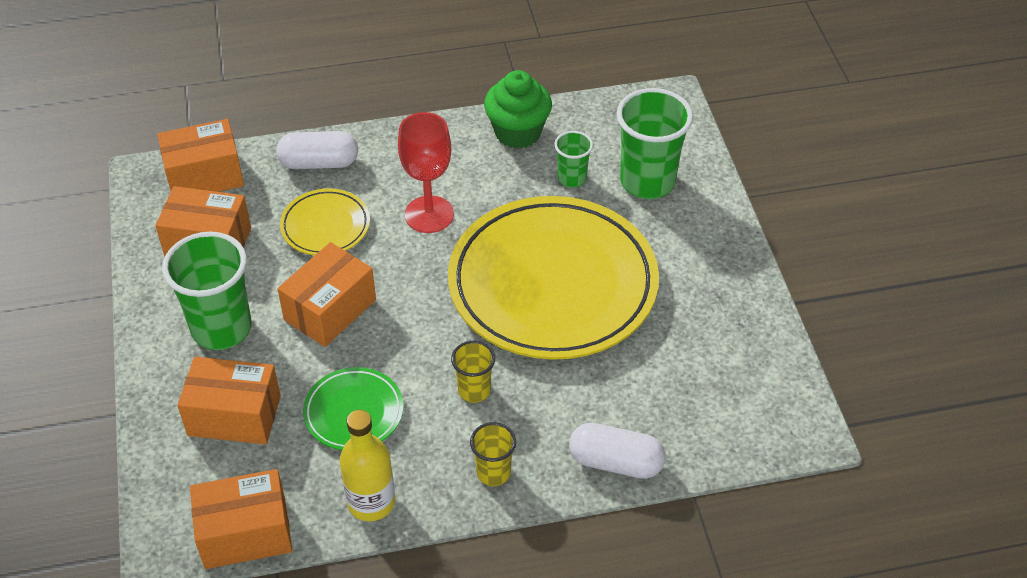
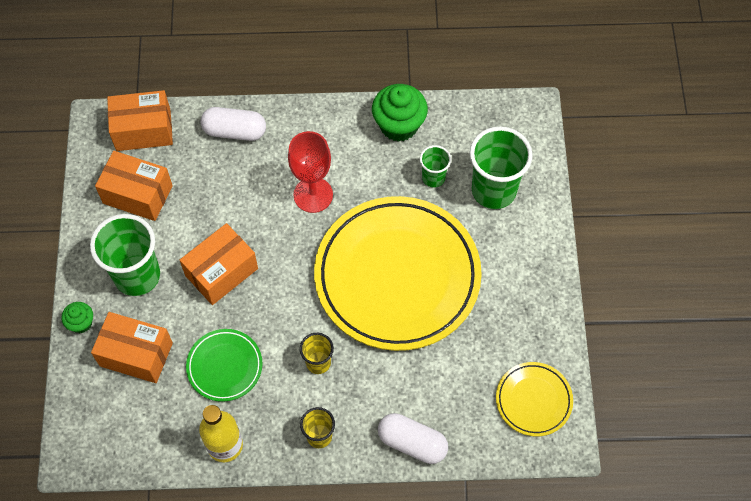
camera: 10 degrees right, 15 degrees up
(156, 391) = (81, 323): none -> green cupcake
(245, 533) = (130, 455): orange box -> none
(325, 226) = (230, 193): yellow plate -> yellow plate (533, 400)

